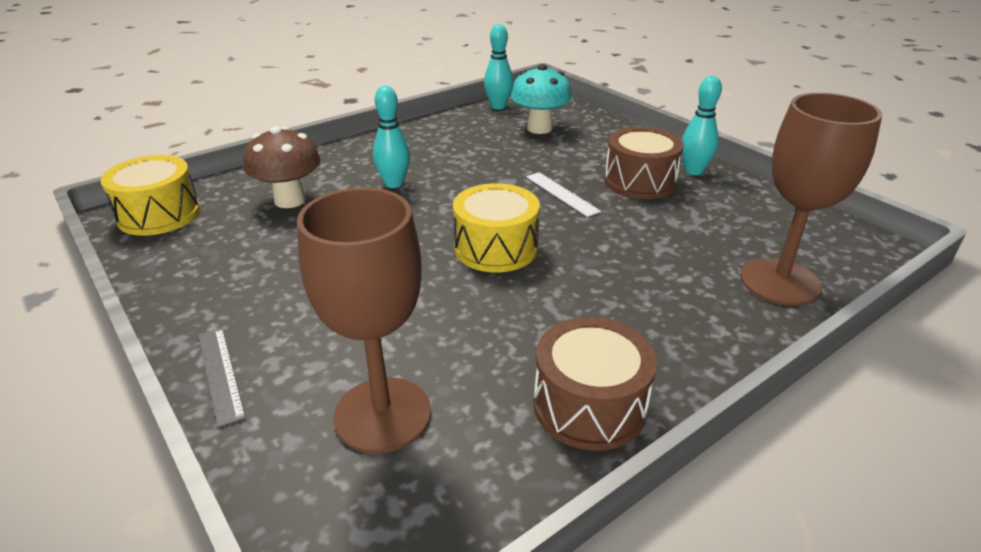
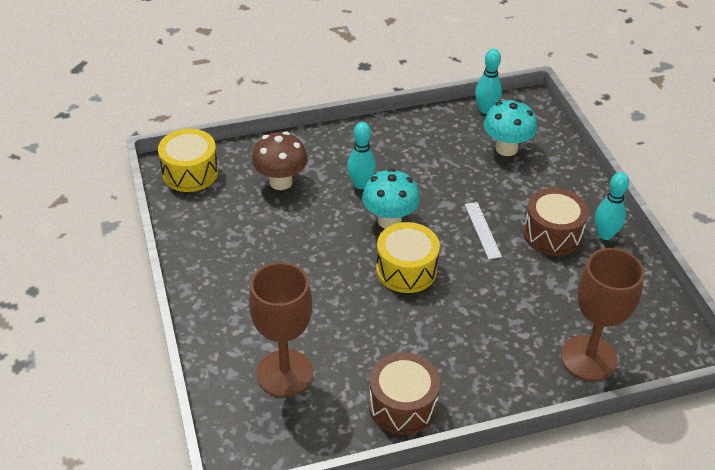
camera: 20 degrees right, 10 degrees up
(220, 374) = (204, 318): grey ruler -> none
(447, 207) = (389, 221): none -> turquoise mushroom

